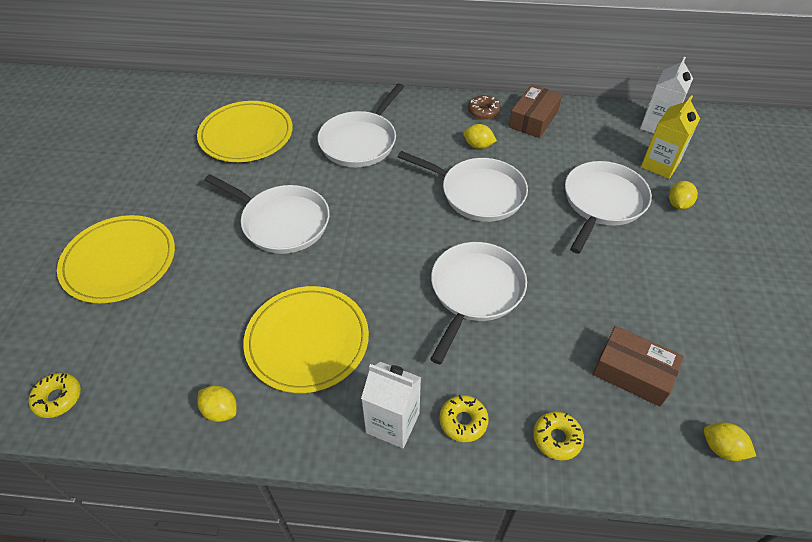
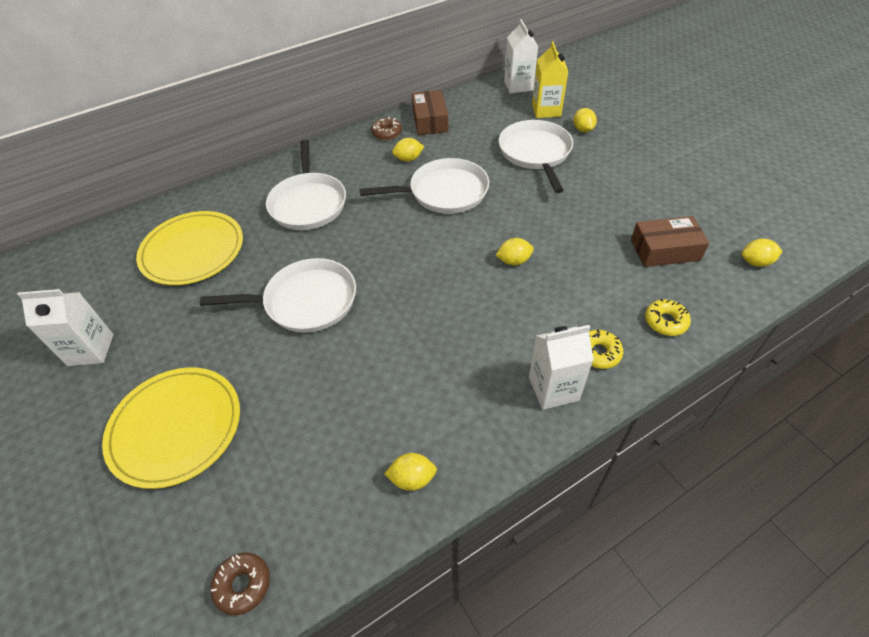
camera: 35 degrees left, 0 degrees up
(58, 398) = (243, 585): yellow donut -> brown donut
(123, 172) = (91, 350): none -> white carton
(307, 340) = (426, 376): yellow plate -> none
(475, 291) = (514, 261): white pan -> yellow lemon

